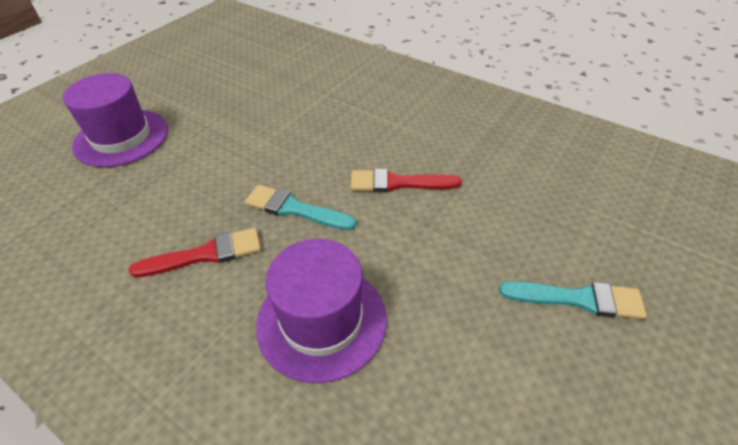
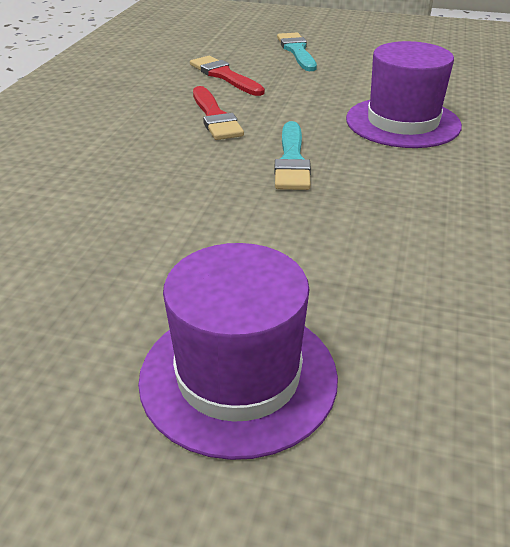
camera: 110 degrees left, 10 degrees down
(206, 254) = (396, 193): red brush -> red brush (224, 76)

